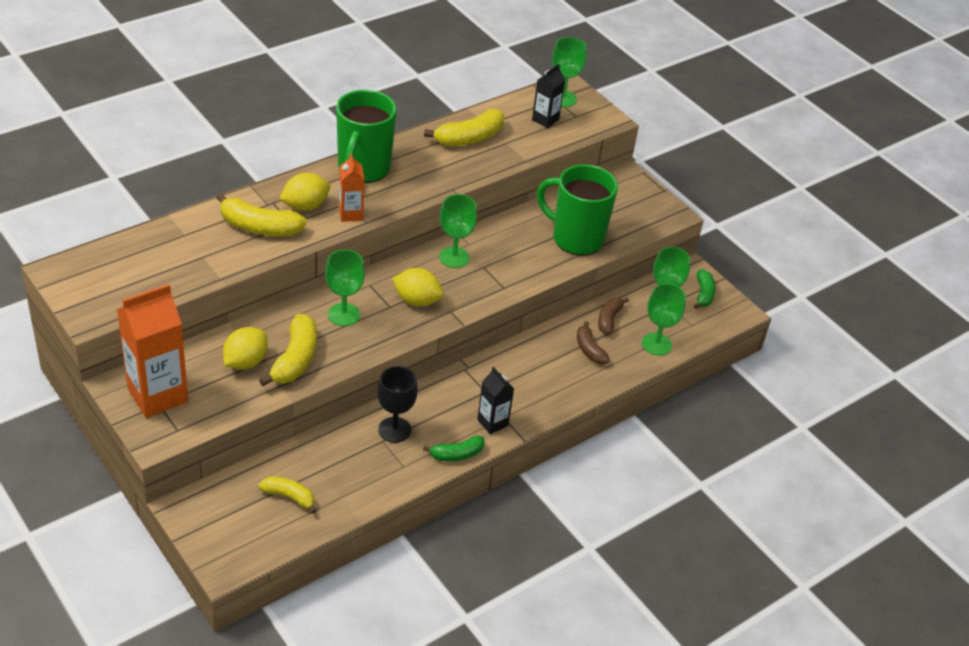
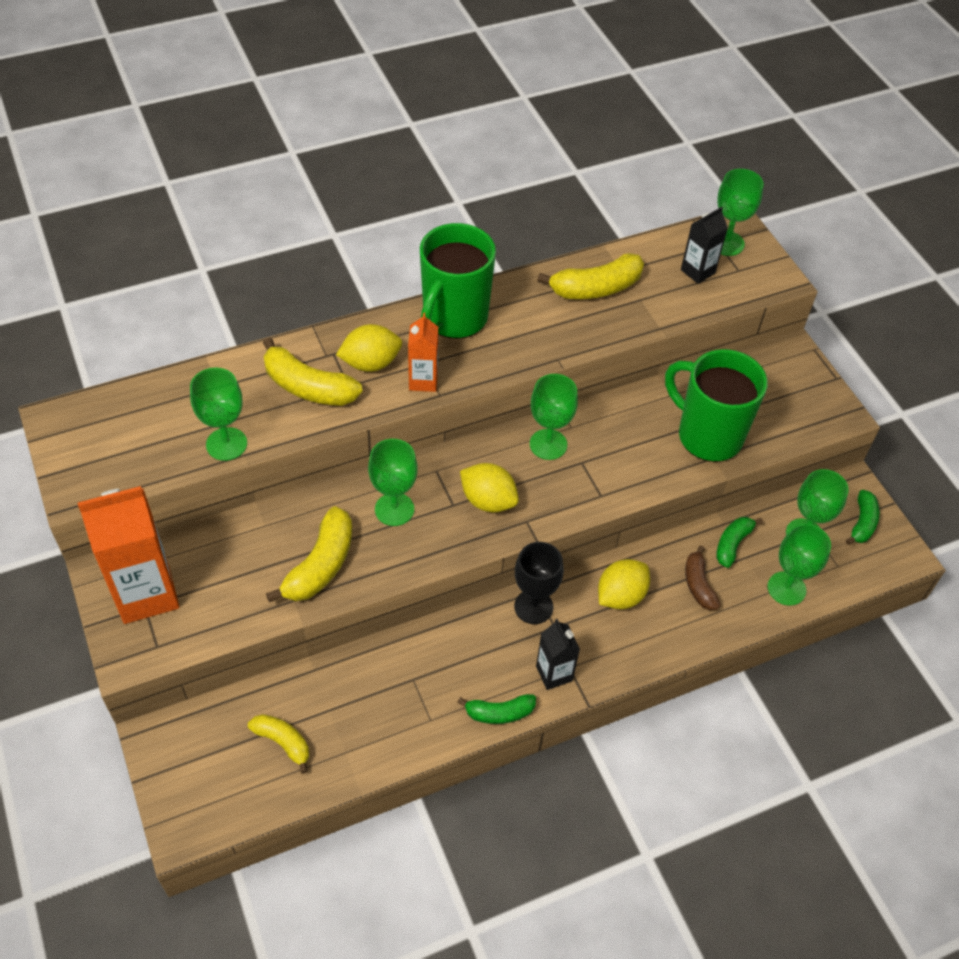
camera: 15 degrees right, 10 degrees up
(204, 273) = (226, 444): none -> green goblet
(245, 362) = (261, 561): yellow lemon -> yellow lemon (620, 596)
(394, 430) = (431, 666): black goblet -> black goblet (533, 607)
(609, 319) = (732, 544): brown banana -> green banana

